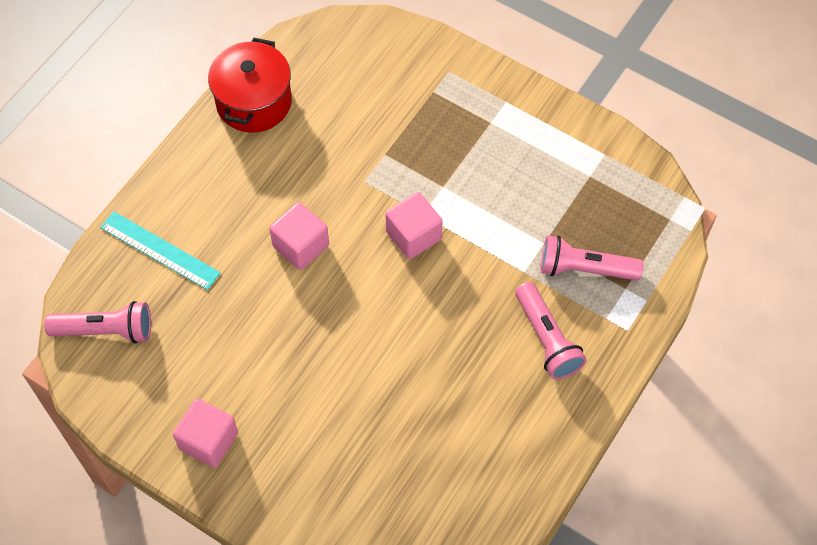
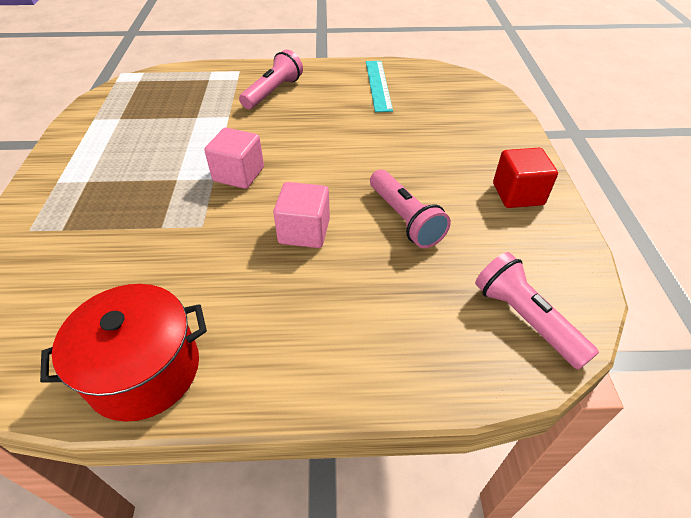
camera: 125 degrees left, 15 degrees down
(160, 250) = (404, 333): turquoise ruler -> turquoise ruler (378, 85)
(208, 441) = (518, 194): pink cube -> red cube
(585, 269) = (205, 96): pink flashlight -> pink flashlight (405, 219)

